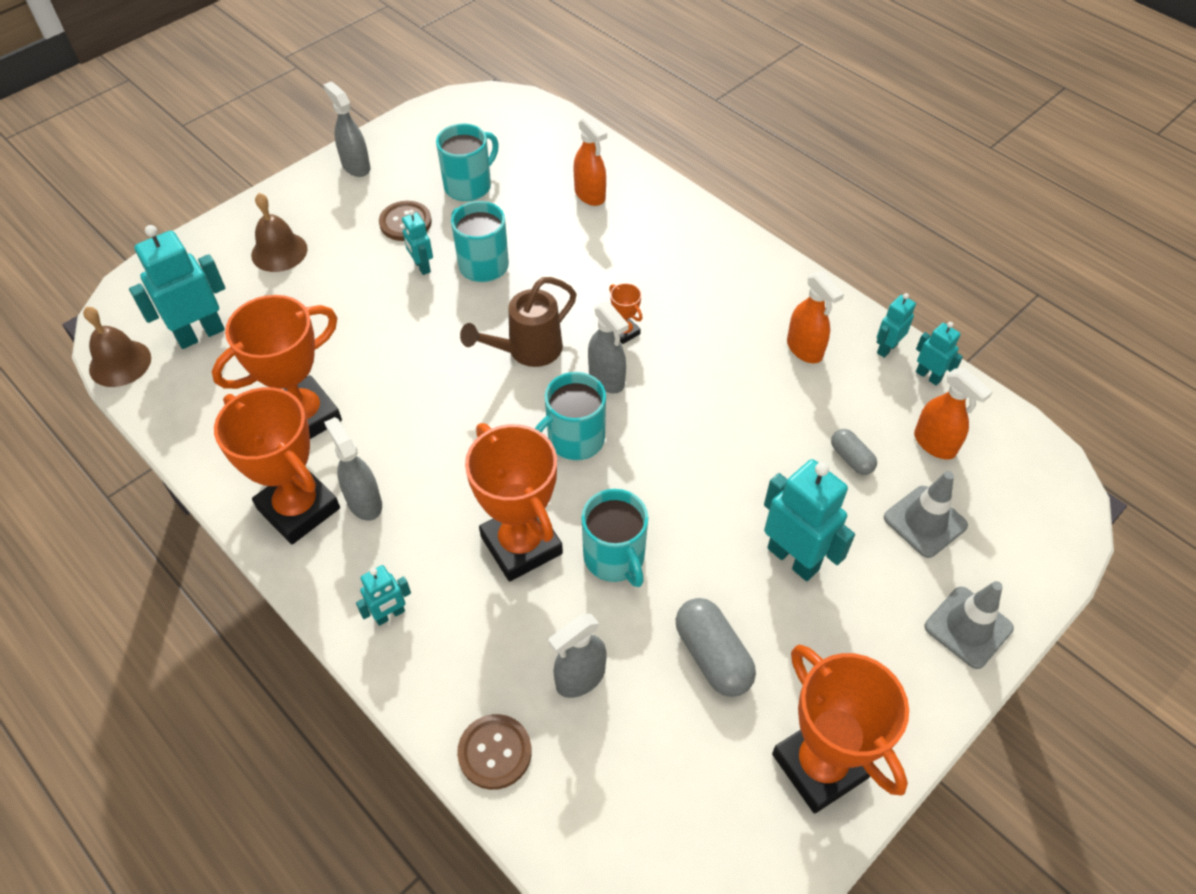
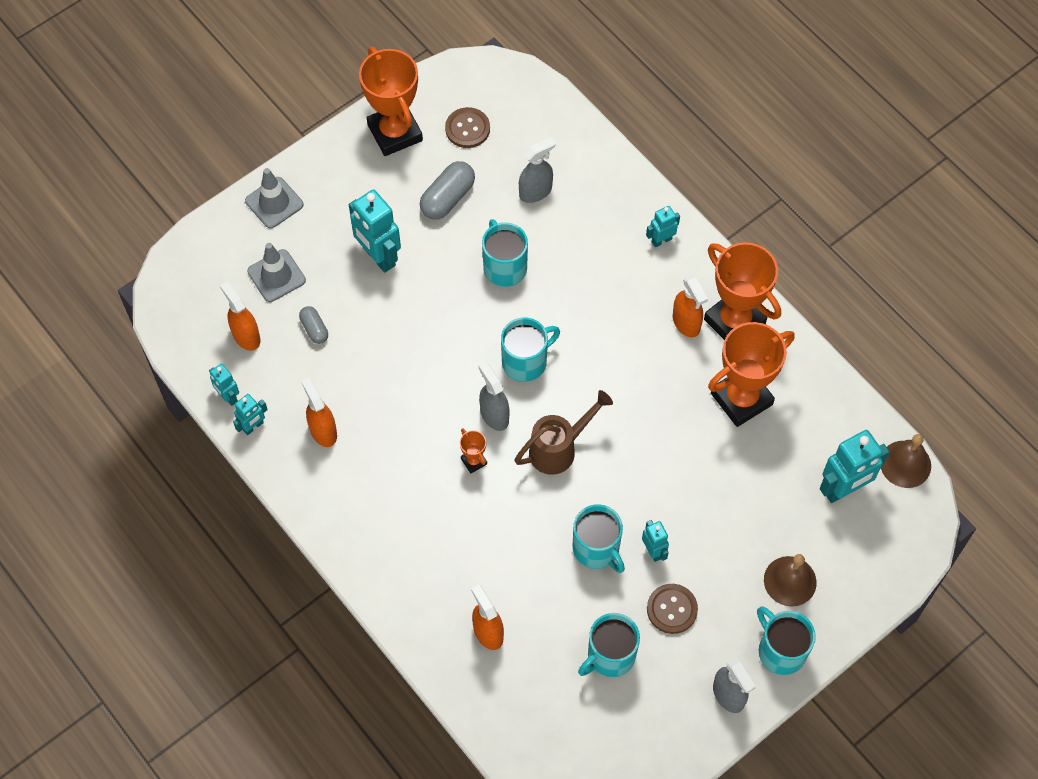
camera: 175 degrees left, 10 degrees up
(299, 199) = (780, 651): none -> turquoise mug
(364, 502) = (686, 323): grey spray bottle -> orange spray bottle
(495, 752) = (591, 154): brown button -> brown button (467, 129)
(521, 545) = (570, 281): orange trophy -> none
(712, 656) = (447, 198): grey capsule -> grey capsule turned 60 degrees clockwise

